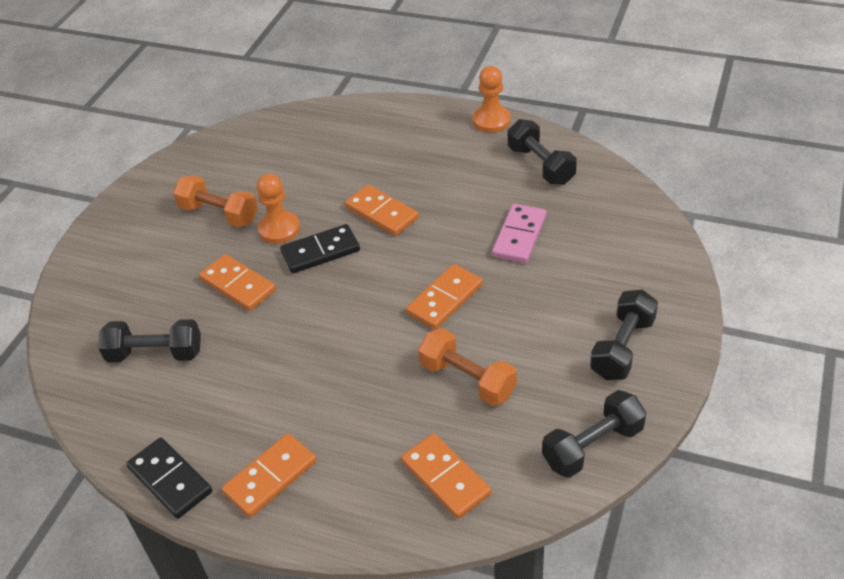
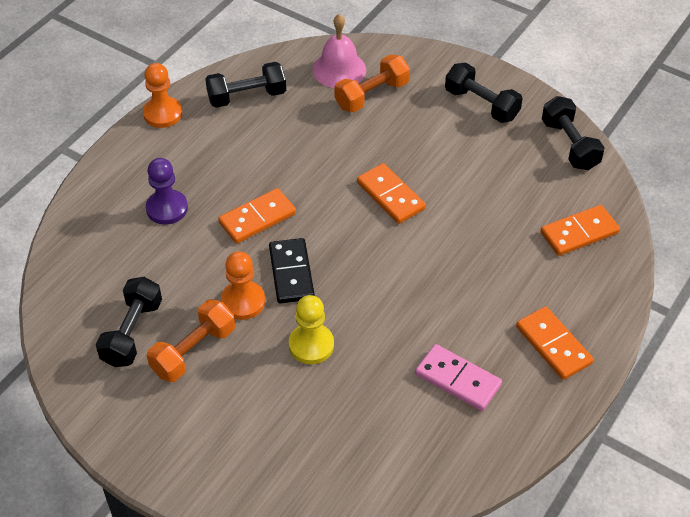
camera: 80 degrees left, 5 degrees up
(155, 354) = (381, 423): black dumbbell -> black dumbbell (132, 333)
(170, 480) = (539, 420): black domino -> none
(238, 285) = (311, 345): orange domino -> yellow pawn
(375, 155) = (167, 208): none -> purple pawn
(467, 379) = (485, 200): orange dumbbell -> orange dumbbell (372, 95)
(519, 236) = (333, 132): pink domino -> pink domino (457, 380)
(616, 219) = (339, 69): none -> pink bell

